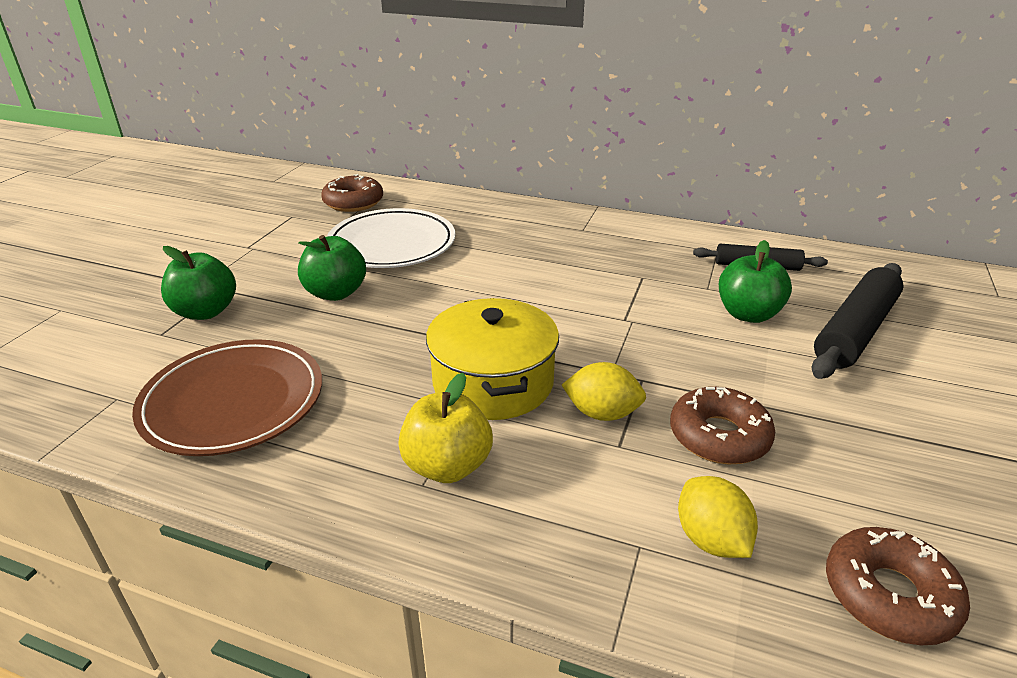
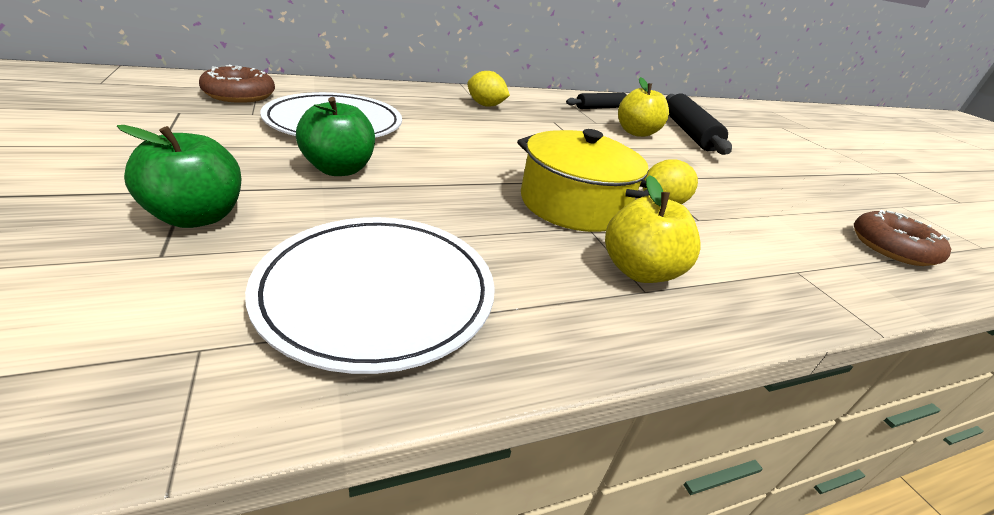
camera: 45 degrees left, 0 degrees up
(233, 401) = (378, 292): brown plate -> white plate
(711, 539) = (812, 253): yellow lemon -> yellow lemon (485, 105)
(719, 436) = (727, 198): brown donut -> none
(748, 314) = (636, 133): green apple -> yellow apple

